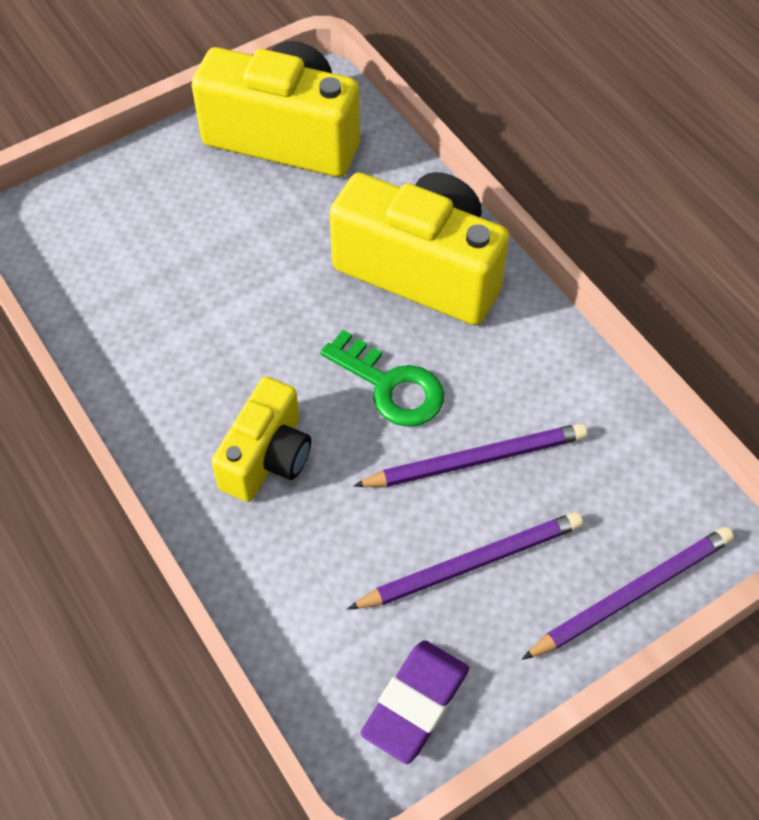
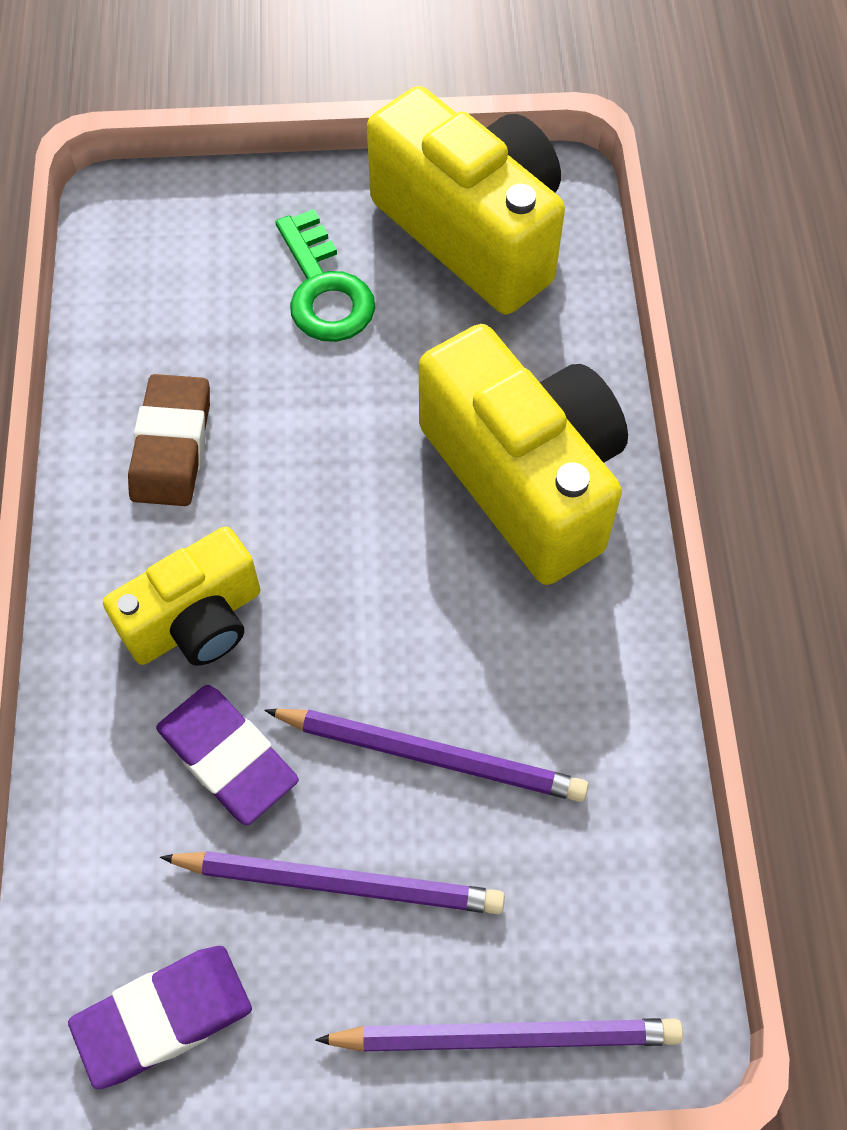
camera: 30 degrees right, 5 degrees up
(172, 358) = (171, 446): none -> brown eraser
(347, 528) = (228, 757): none -> purple eraser
(391, 386) = (392, 608): green key -> green key (324, 289)

